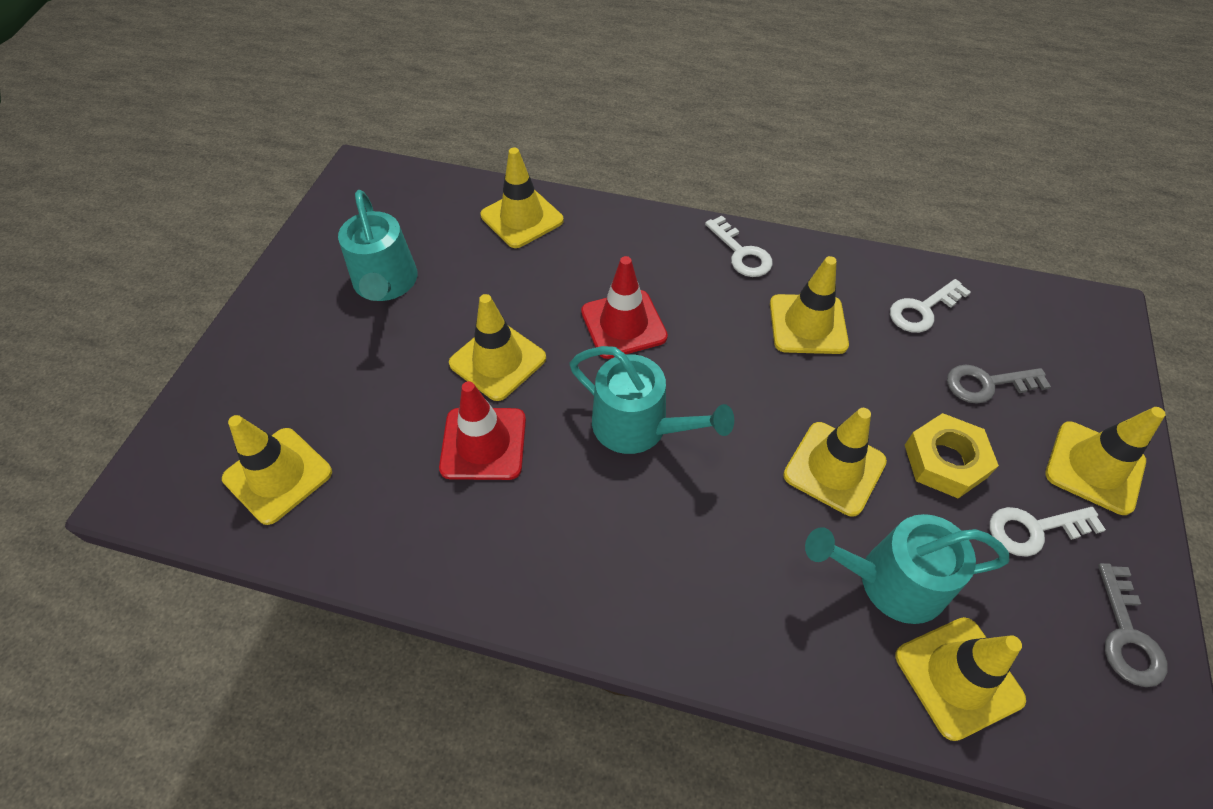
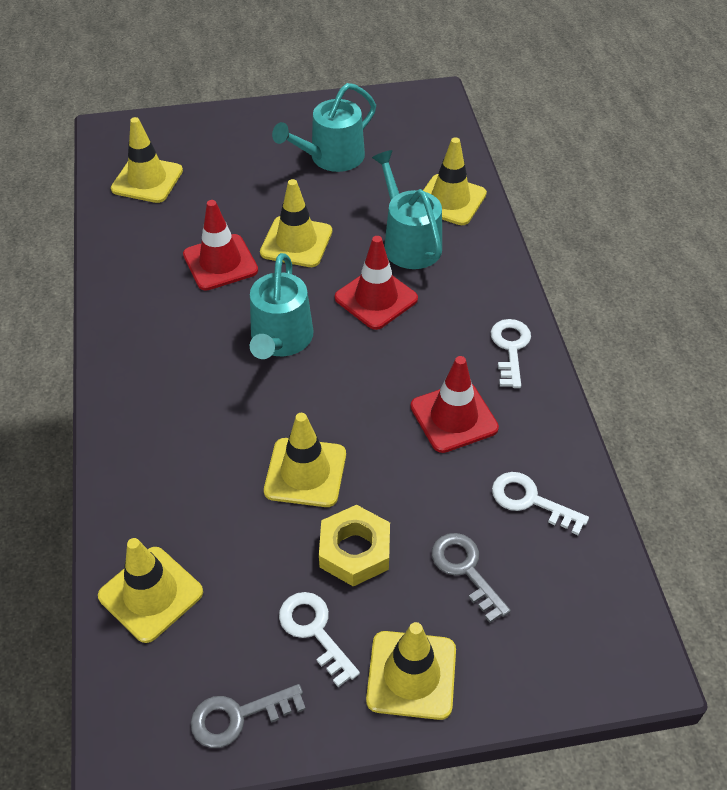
camera: 65 degrees right, 5 degrees down
(741, 253) = (510, 348): white key -> white key turned 150 degrees clockwise
(807, 324) = (454, 417): yellow traffic cone -> red traffic cone
(892, 581) = (216, 534): turquoise watering can -> turquoise watering can (409, 243)

